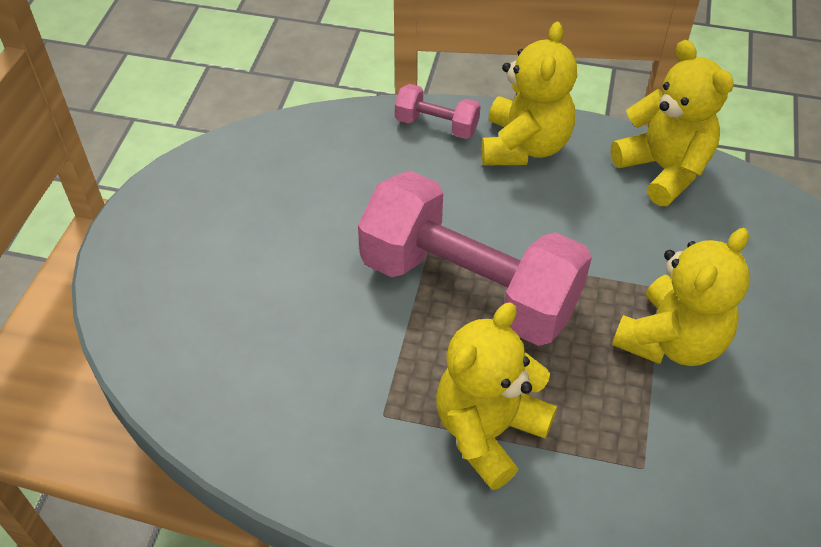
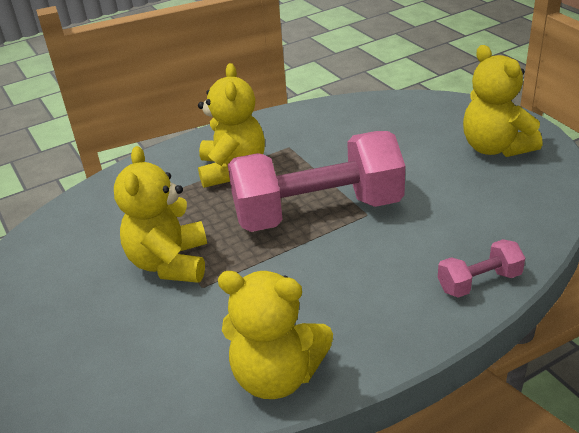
camera: 140 degrees right, 15 degrees down
(524, 146) = (400, 314): yellow teddy bear -> yellow teddy bear (495, 148)

